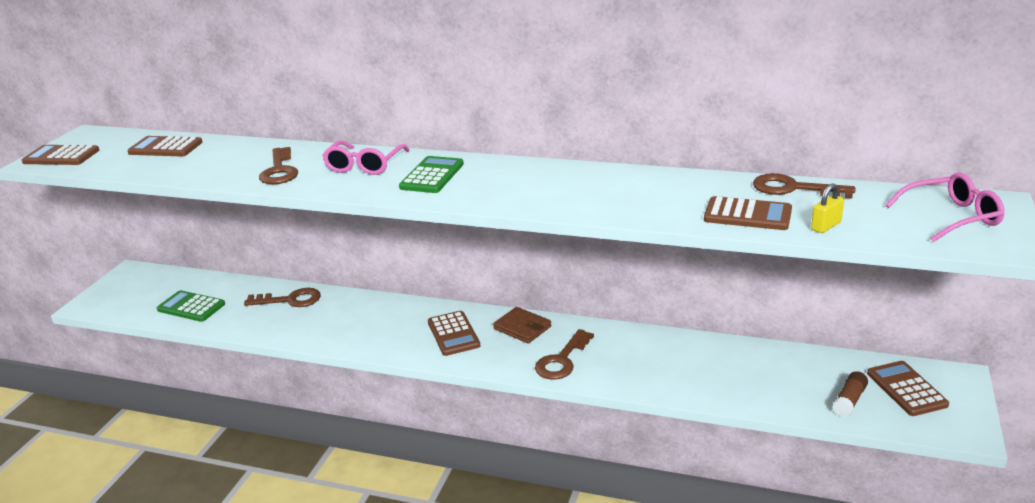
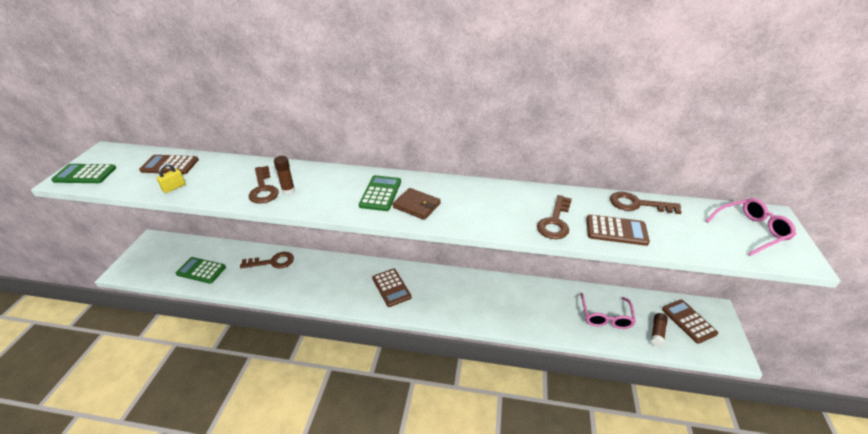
camera: 10 degrees left, 10 degrees up
(61, 156) = (85, 174): brown calculator -> green calculator
(311, 172) = (288, 190): none -> brown glue stick
(364, 165) = (328, 183): pink glasses -> pink glasses (605, 316)
(522, 328) = (436, 280): brown wallet -> brown wallet (416, 206)
(562, 360) = (468, 307): brown key -> brown key (555, 222)
(826, 226) = (673, 241): yellow padlock -> yellow padlock (174, 187)

